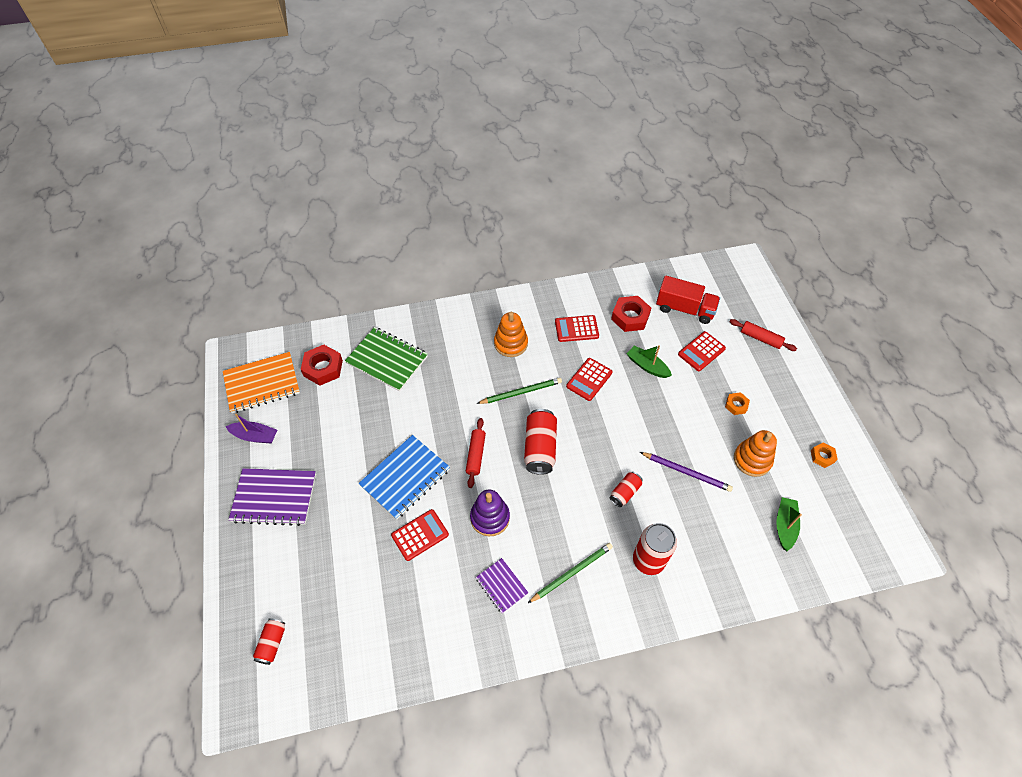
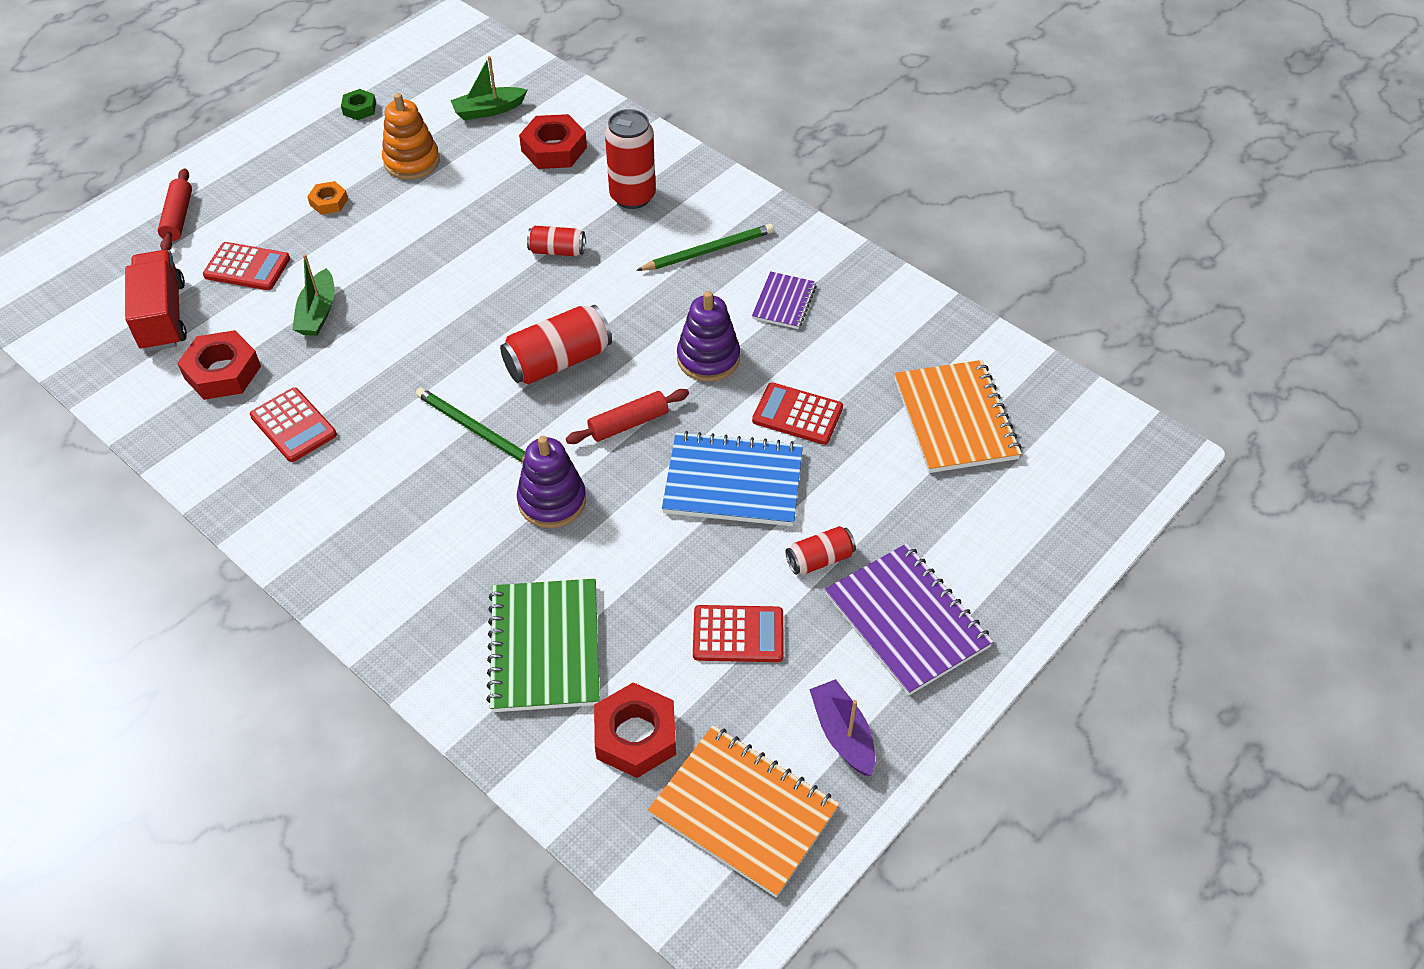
camera: 125 degrees left, 5 degrees down
(272, 643) = (1067, 473): red can -> red can (819, 559)
(352, 613) = (955, 419): none -> orange notebook
(456, 400) = (552, 501): none -> purple stacking toy
(511, 343) = (384, 494): orange stacking toy -> none
(572, 572) = (708, 251): green pencil -> green pencil turned 135 degrees clockwise
(589, 379) = (391, 364): red calculator -> red calculator (738, 635)
(686, 472) = (479, 209): purple pencil -> none
(722, 542) = (554, 149): none -> red nut
(822, 456) = (359, 109): orange nut -> green nut

